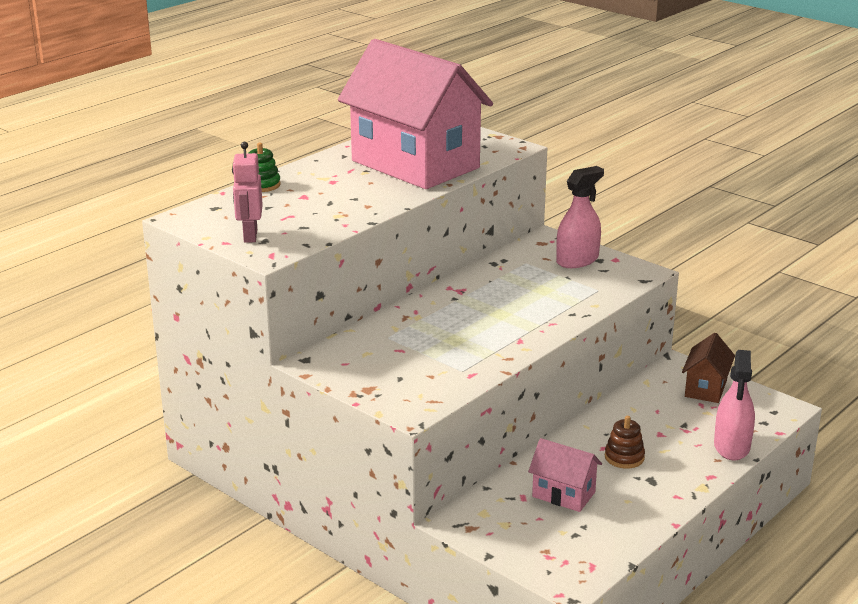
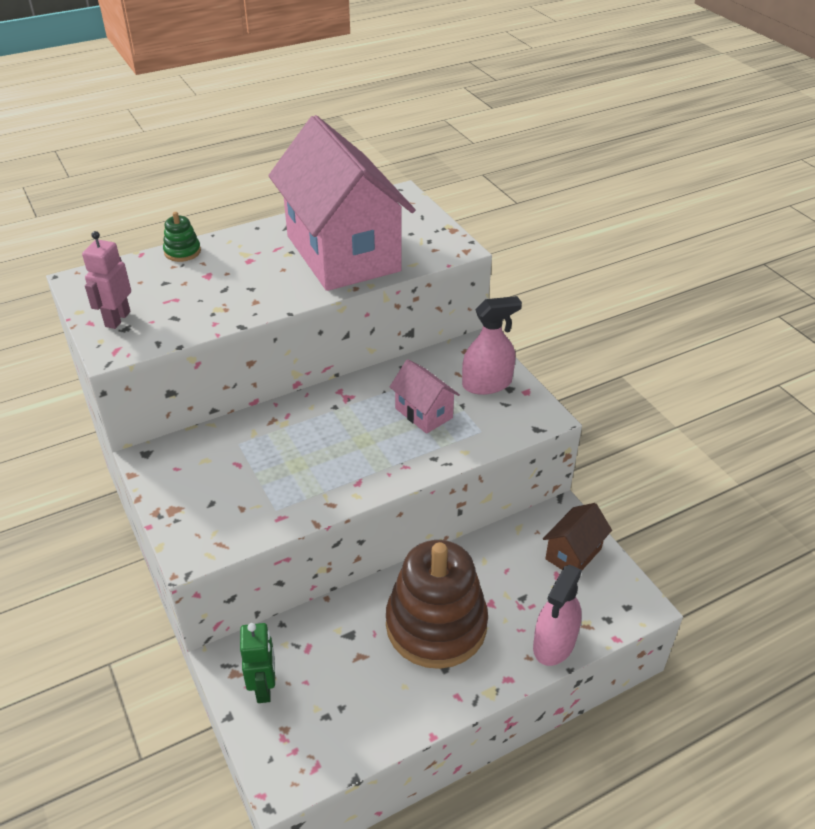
camera: 20 degrees right, 15 degrees up
(505, 530) = (264, 688): none -> green robot
(563, 494) = (347, 657): pink house -> pink house (423, 413)
(624, 457) = (436, 625): brown stacking toy -> brown stacking toy, size x2.45

